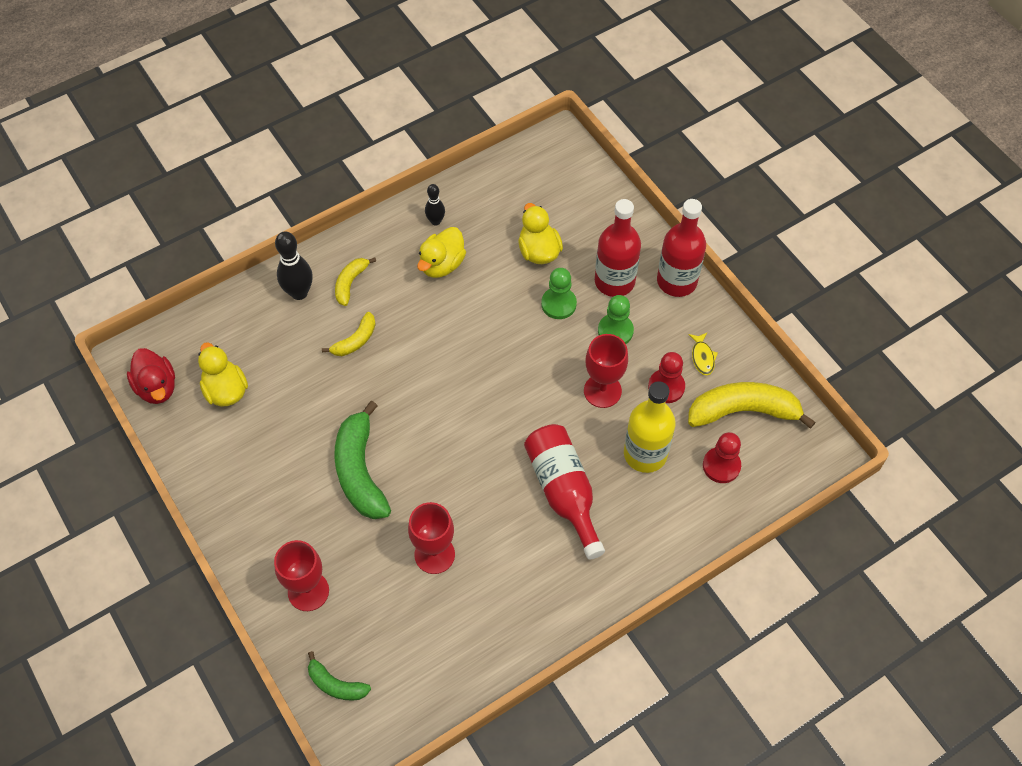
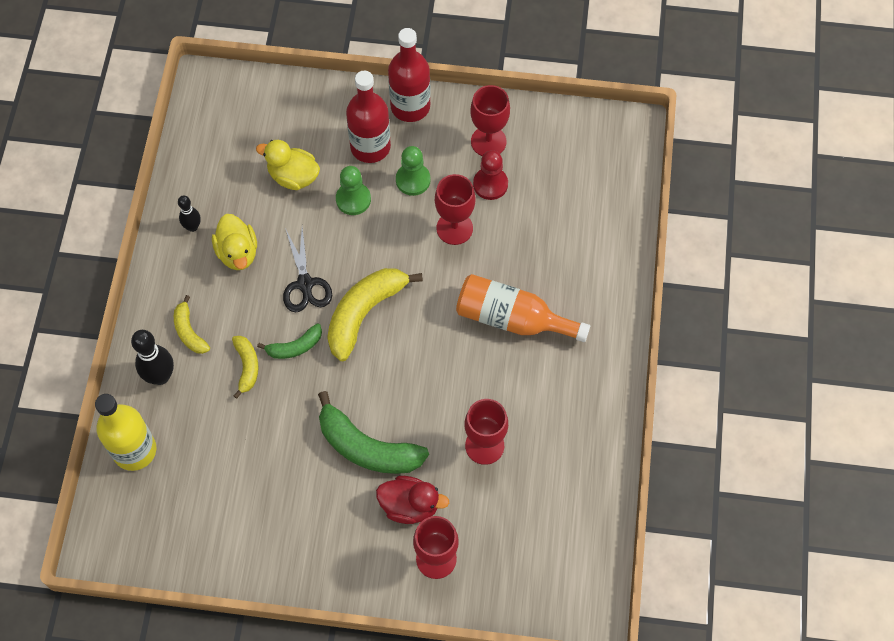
camera: 50 degrees left, 5 degrees up
(157, 387) = (146, 550): red duck -> red duck (410, 506)
(226, 390) = (200, 497): yellow duck -> none
(336, 684) = (529, 592): green banana -> green banana (295, 347)
(457, 326) = (305, 284): none -> black scissors
(563, 492) = (512, 319): red bottle -> orange bottle
(645, 454) = (531, 241): yellow bottle -> yellow bottle (134, 450)
(702, 357) = (488, 141): yellow fish -> red goblet
(721, 466) = (584, 200): red pawn -> none
(743, 411) = (555, 152): yellow banana -> yellow banana (364, 313)

